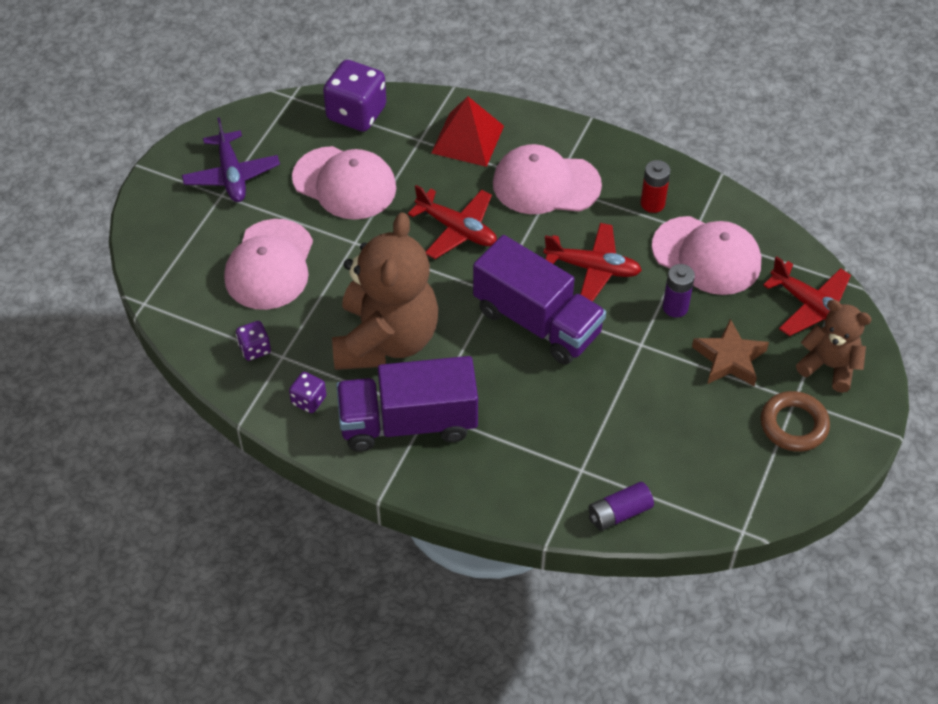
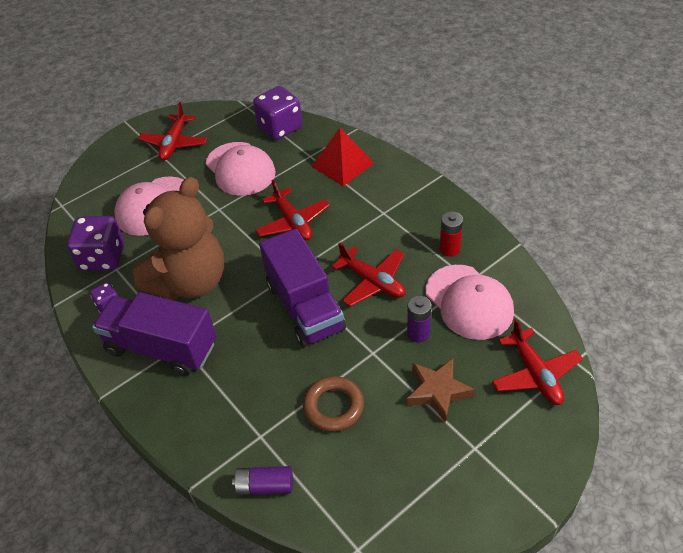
camera: 30 degrees right, 5 degrees down
(231, 175) = (174, 143): purple plane -> red plane
(255, 349) = (103, 258): purple dice -> purple dice, size x1.98
(546, 184) = (377, 211): pink cap -> none
(793, 425) = (460, 471): brown ring -> brown ring (333, 406)
(829, 366) = (522, 431): brown teddy bear -> none

